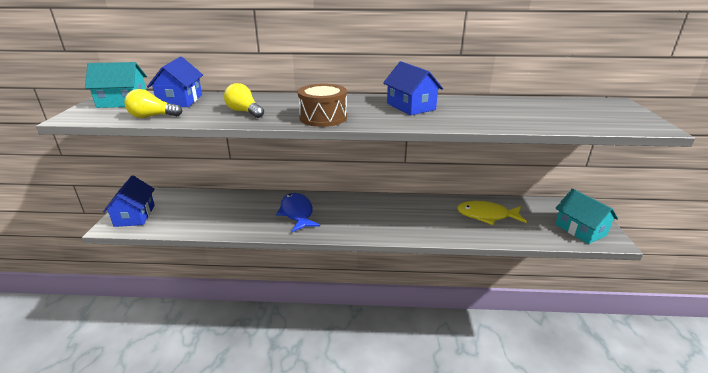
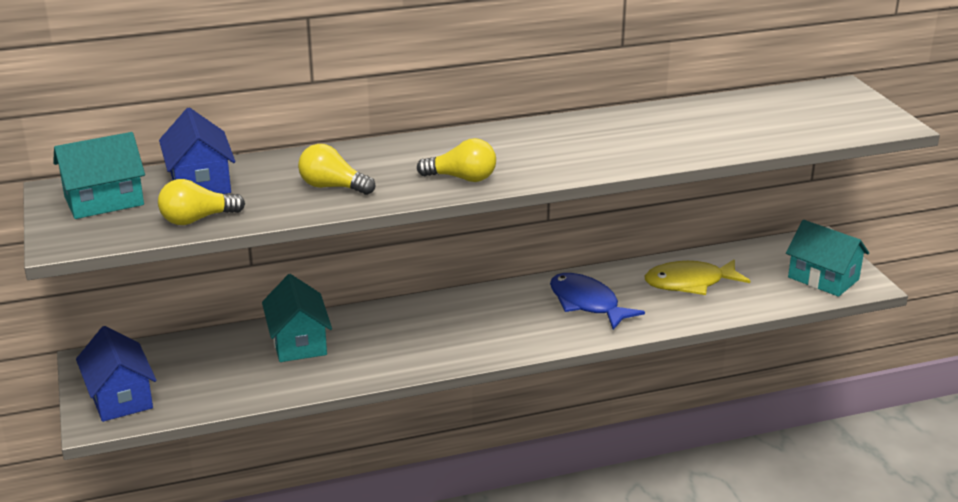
camera: 20 degrees left, 0 degrees up
(244, 205) = (298, 342): none -> turquoise house
(297, 213) = (399, 337): blue fish -> blue fish (587, 303)
(323, 117) = (462, 178): brown drum -> yellow light bulb
(411, 106) = (570, 137): blue house -> none

